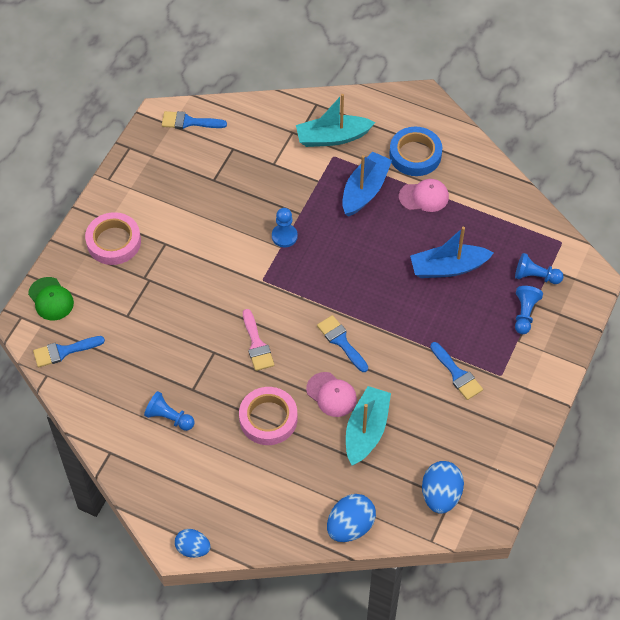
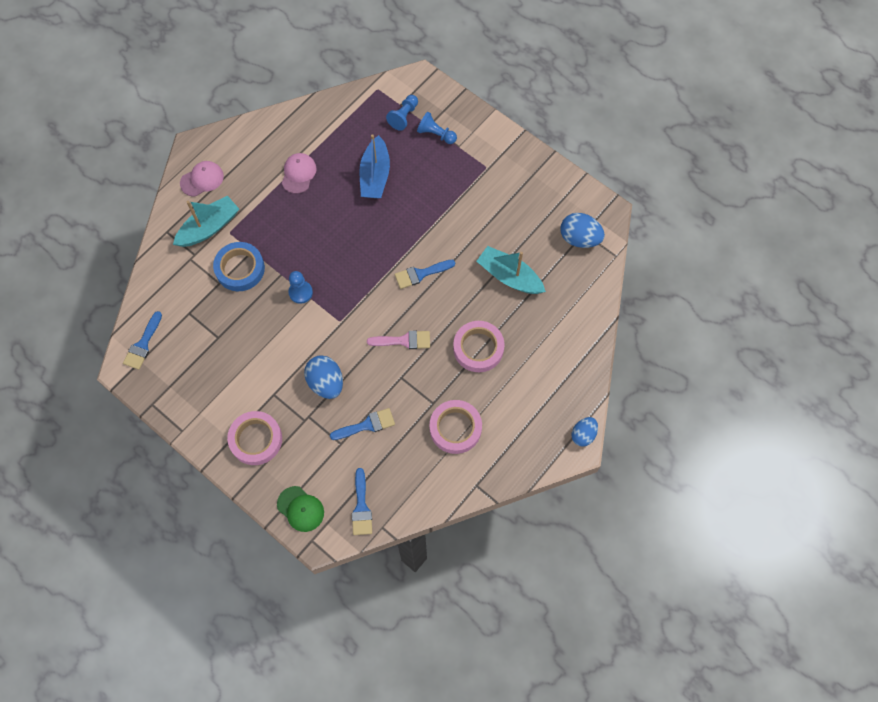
camera: 75 degrees left, 10 degrees up
(51, 299) = (300, 509): green cap -> green cap turned 60 degrees clockwise
(169, 417) = (455, 428): blue pawn -> pink tape
(331, 394) = (469, 294): pink cap -> pink cap (202, 179)
(332, 137) = (209, 228): turquoise boat -> turquoise boat turned 135 degrees counterclockwise
(350, 526) = (591, 310): blue egg -> blue egg (326, 383)
(365, 190) = (275, 217): blue boat -> none
(415, 155) = (252, 168): blue tape -> blue tape (240, 269)
(457, 374) = (476, 197): blue brush -> blue brush (367, 425)

